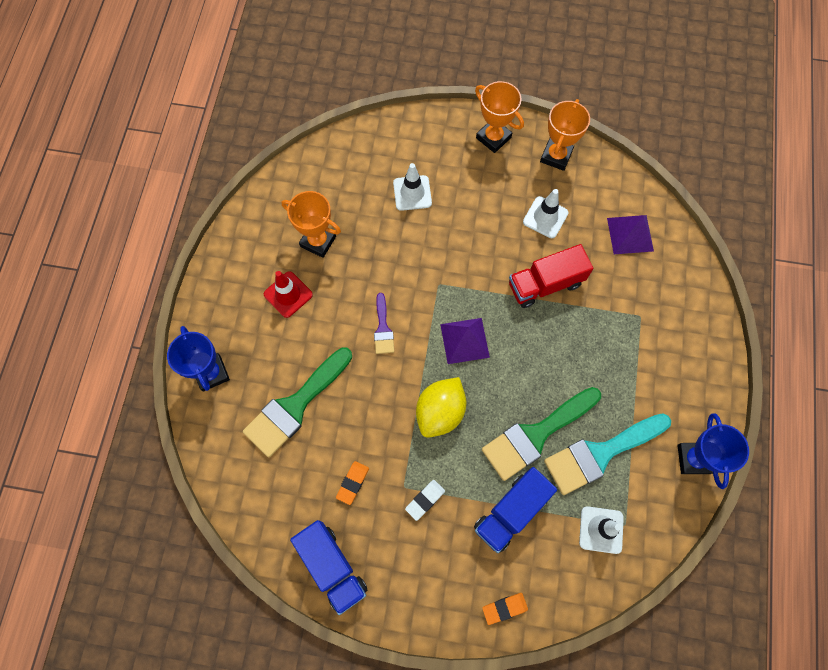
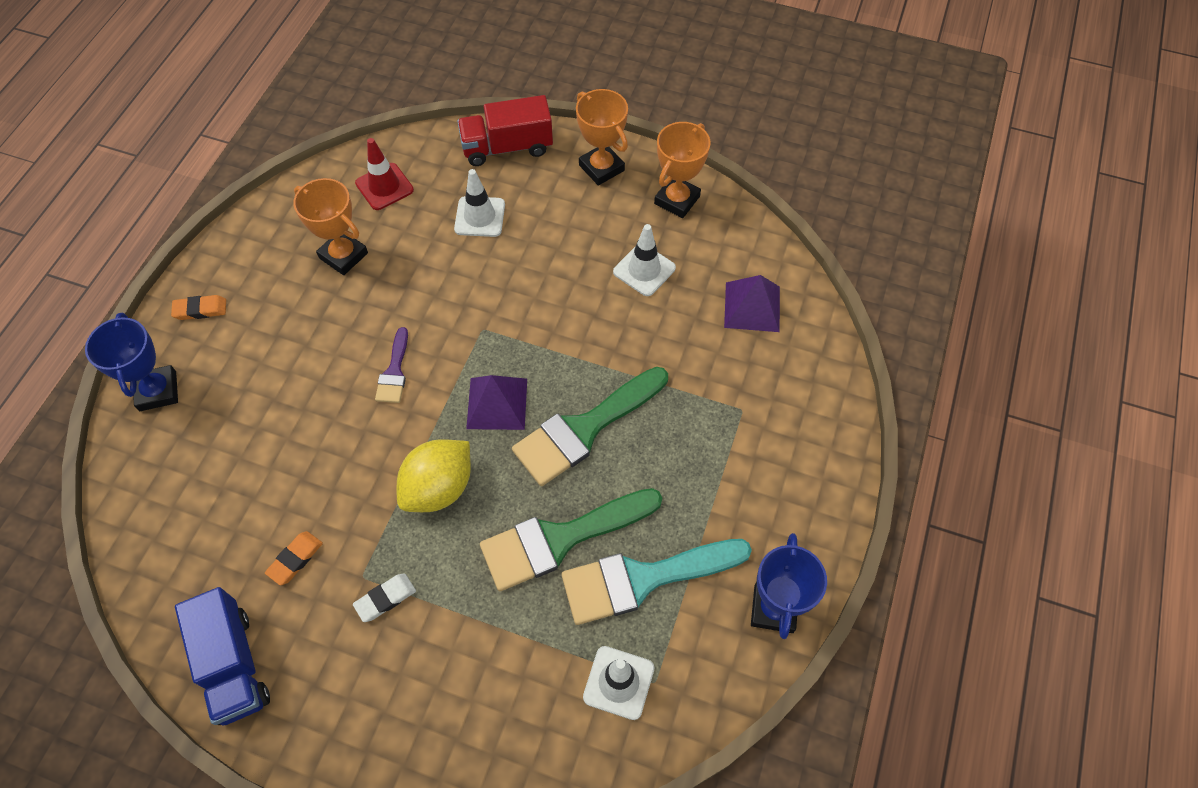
camera: 10 degrees right, 10 degrees down
(288, 294) = (286, 312): red traffic cone -> red traffic cone (384, 187)
(295, 406) = (251, 449): green brush -> green brush (584, 429)
(504, 608) = (453, 766): orange eraser -> orange eraser (200, 310)
(511, 511) = (499, 635): blue truck -> none
(545, 284) = (623, 350): red truck -> red truck (507, 147)

